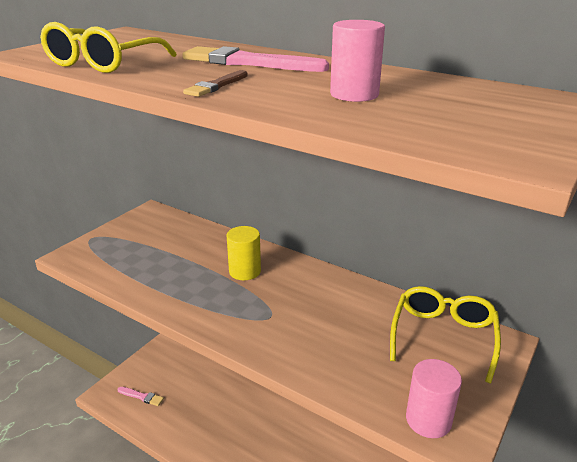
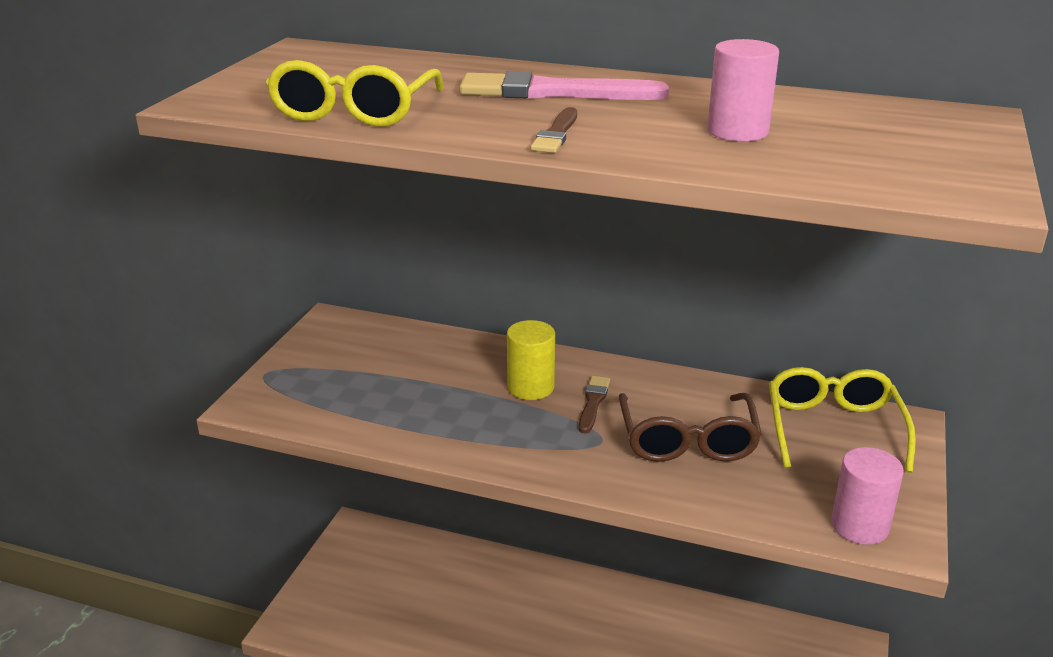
camera: 15 degrees left, 0 degrees up
(142, 396) = (349, 617): pink brush -> none
(279, 288) = (593, 403): none -> brown brush
(330, 326) = (687, 440): none -> brown glasses

